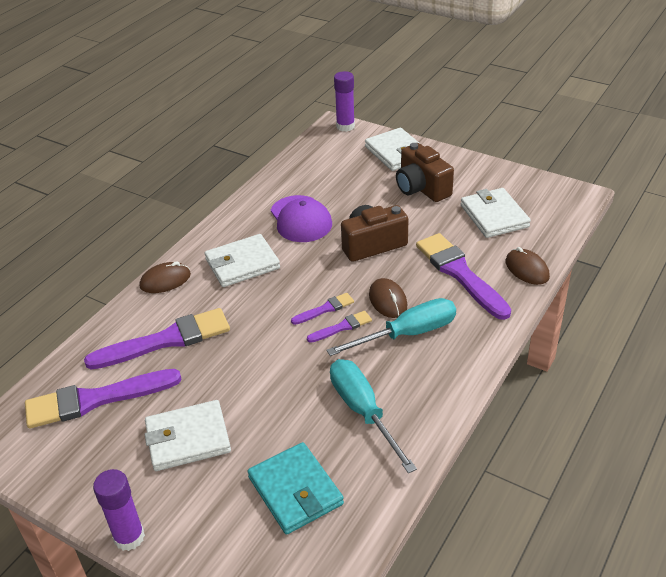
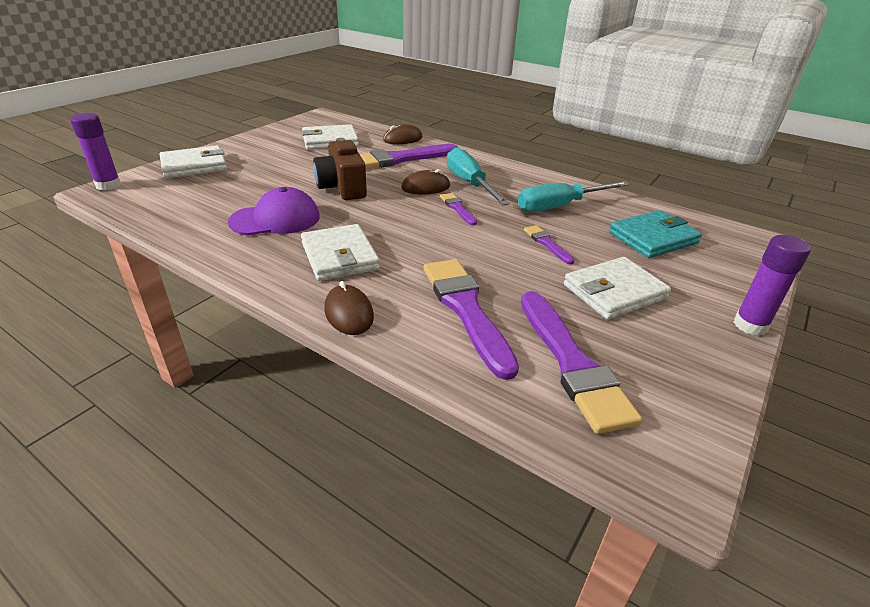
camera: 90 degrees left, 5 degrees down
(188, 438) = (614, 292): white wallet -> white wallet turned 75 degrees clockwise
(325, 309) = (431, 214): purple brush -> purple brush (547, 243)
(421, 188) = (267, 161): brown camera -> none

